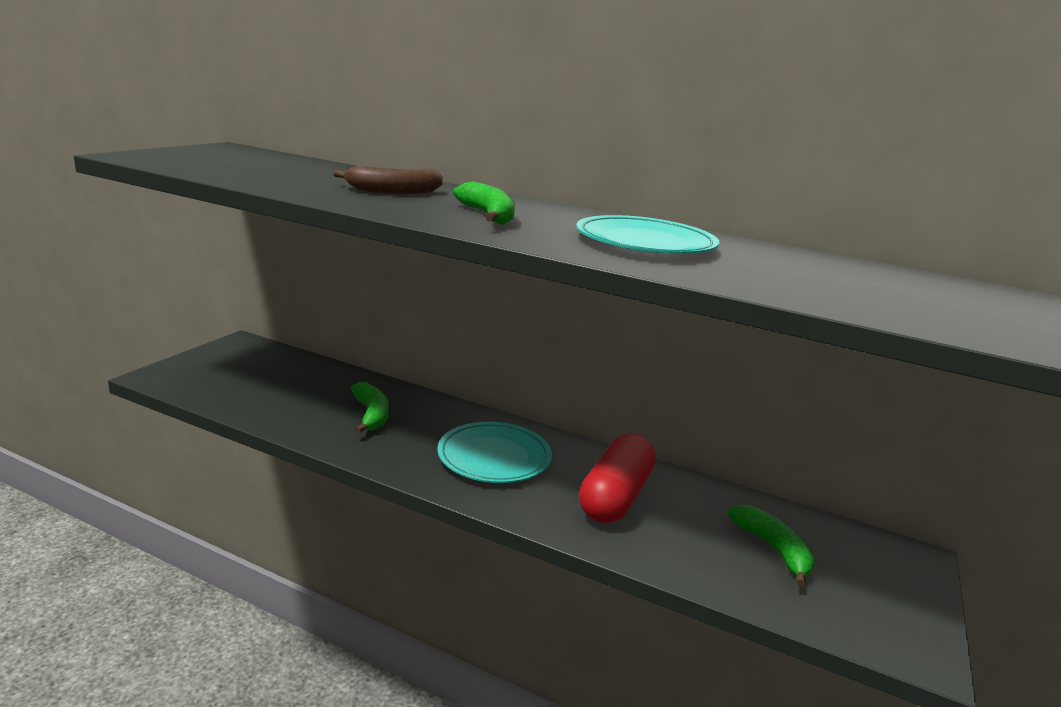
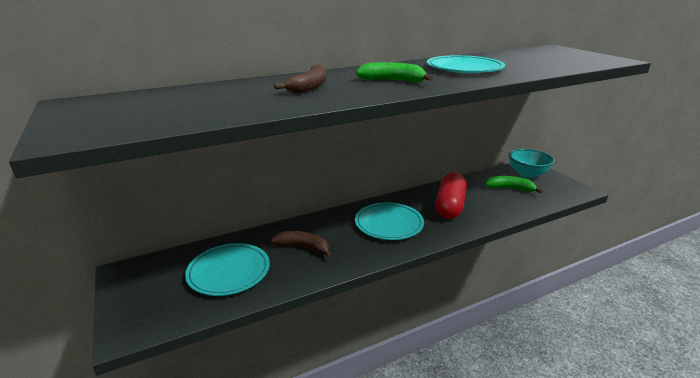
camera: 50 degrees left, 5 degrees up
(284, 389) = (229, 272): none -> turquoise plate
(371, 415) = (303, 247): green banana -> brown banana
(615, 497) = (449, 206): red capsule -> red capsule turned 45 degrees clockwise
(871, 561) = (527, 174): none -> turquoise bowl

